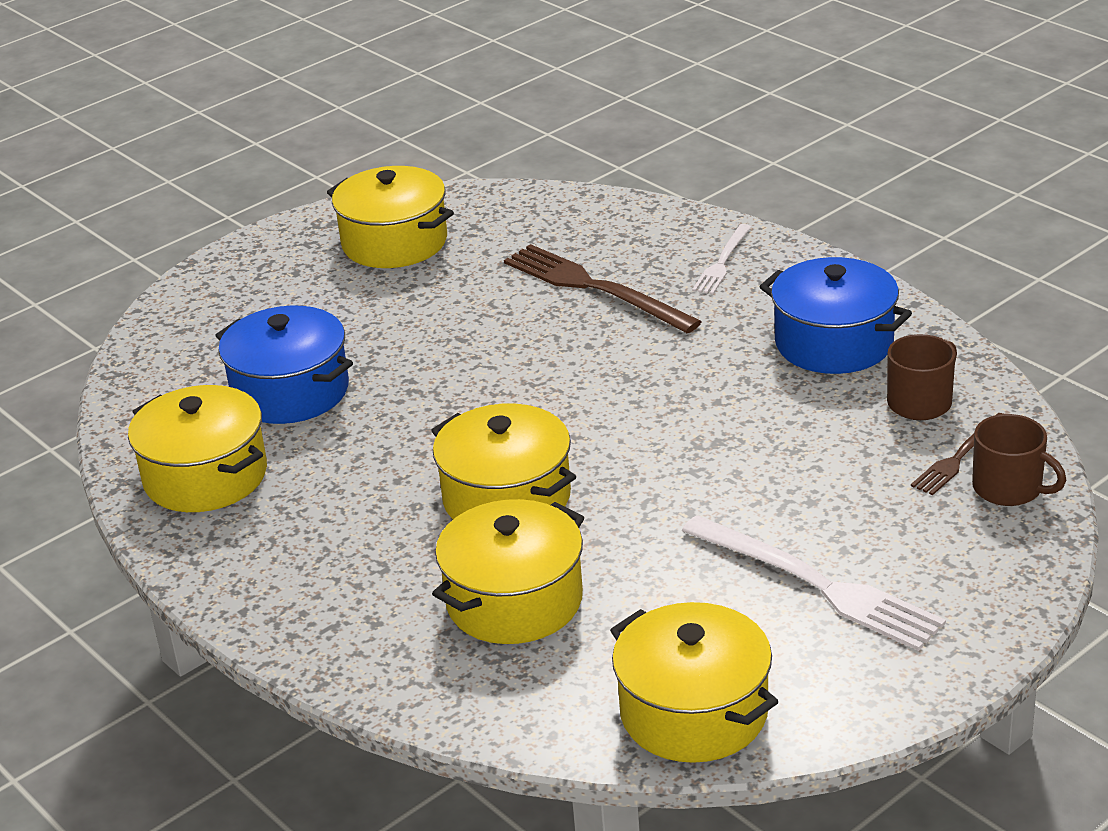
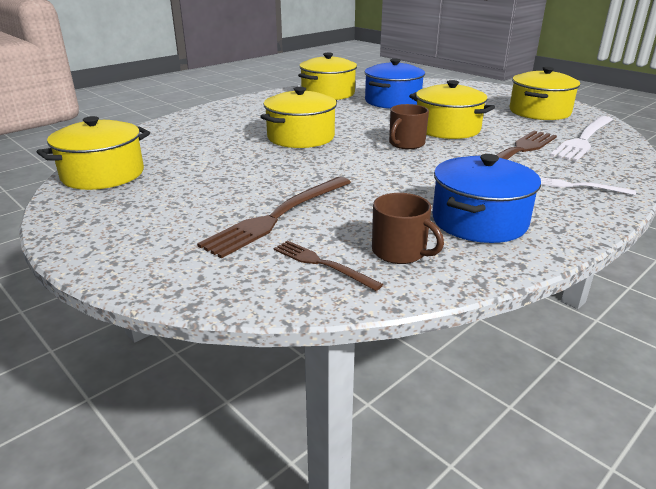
camera: 85 degrees right, 5 degrees down
(514, 601) = (216, 140): yellow pot -> yellow pot (447, 129)
(817, 585) = (190, 207): white fork -> white fork (583, 139)
(839, 498) = (278, 216): none -> brown fork
(1009, 488) = (274, 284): brown mug -> brown mug (406, 144)

